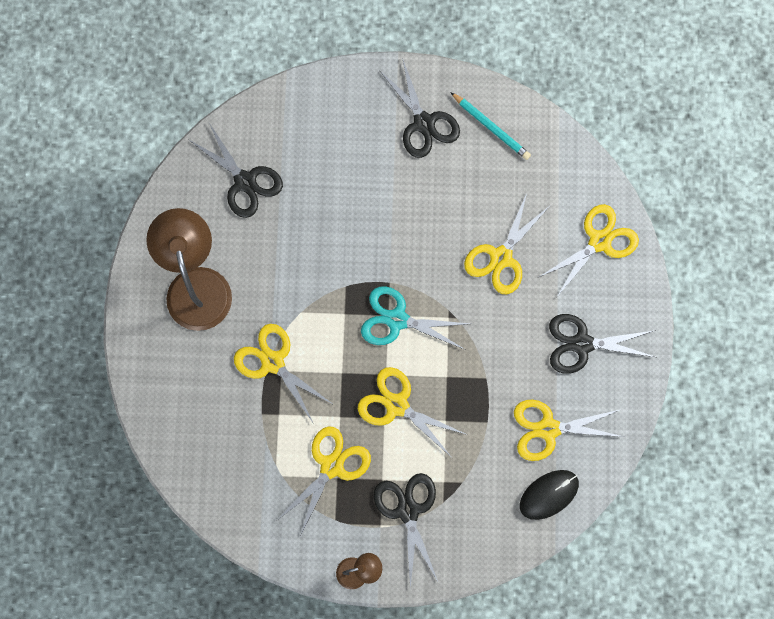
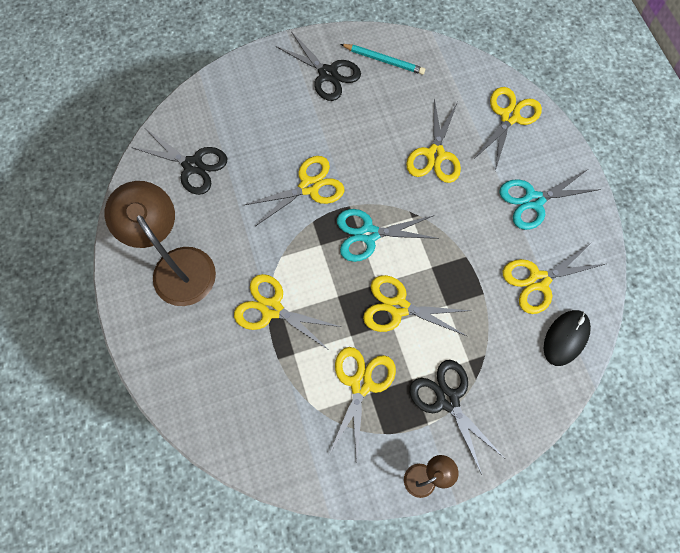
camera: 20 degrees left, 5 degrees down
(356, 247) = (309, 187): none -> yellow scissors
(582, 344) = (533, 200): black scissors -> turquoise scissors

